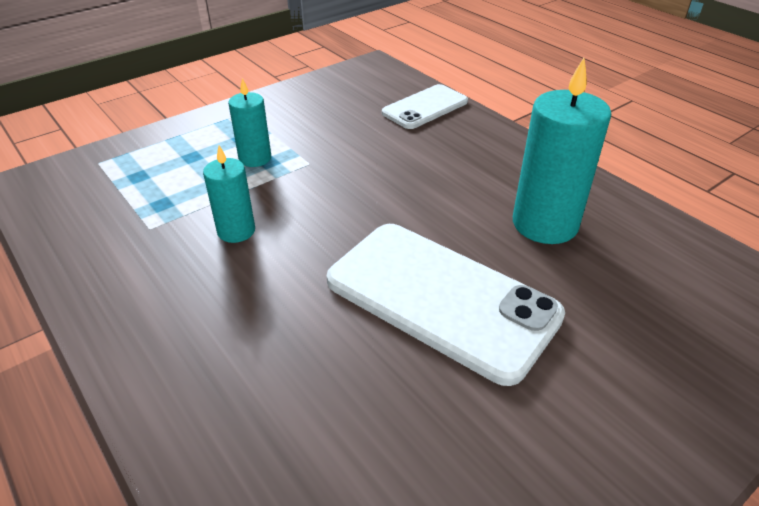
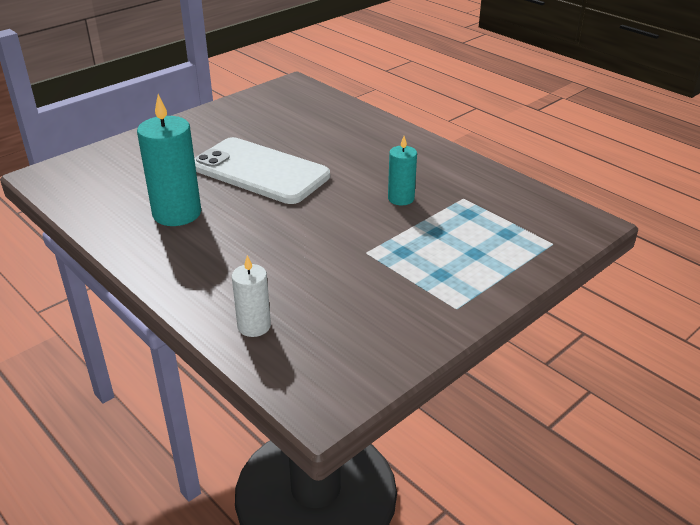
camera: 175 degrees right, 5 degrees down
(255, 158) = (416, 253): turquoise candle -> none
(425, 107) = (254, 326): white phone -> white candle

